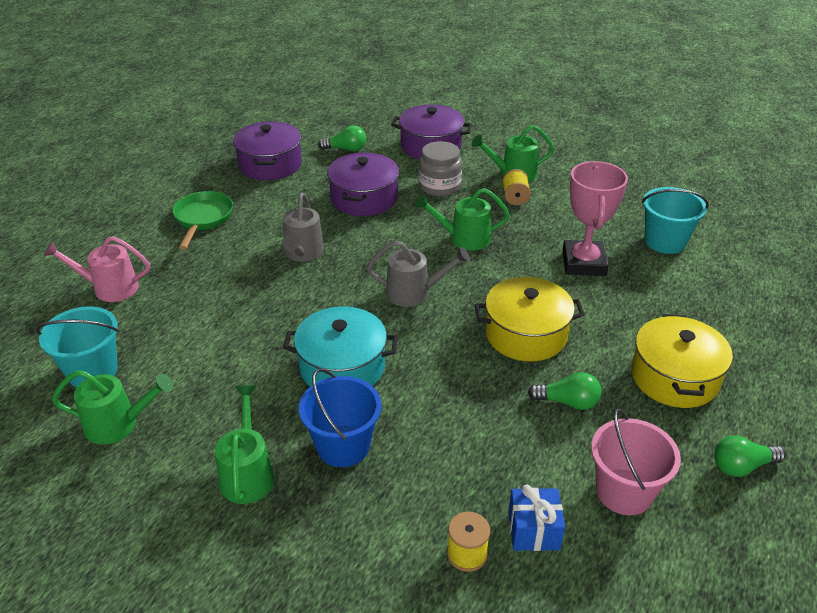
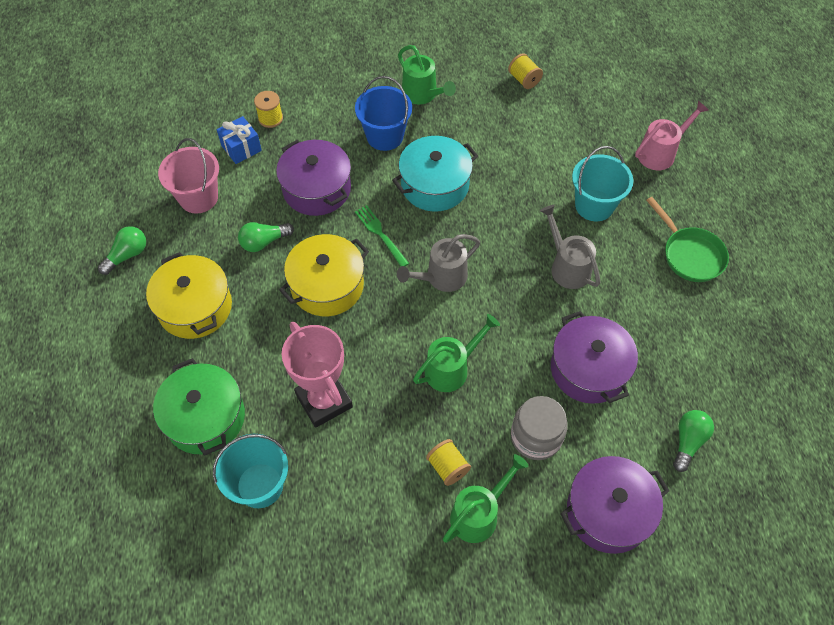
camera: 145 degrees right, 20 degrees up
(92, 371) = (583, 97): turquoise bucket -> turquoise bucket (594, 205)
(119, 424) = (524, 80): green watering can -> yellow spool
(270, 164) = (728, 364): purple pot -> purple pot (317, 189)
(346, 149) = (688, 441): green light bulb -> green light bulb turned 150 degrees clockwise
(439, 350) = (380, 234): none -> green fork
(695, 294) = (205, 417): none -> green pot

